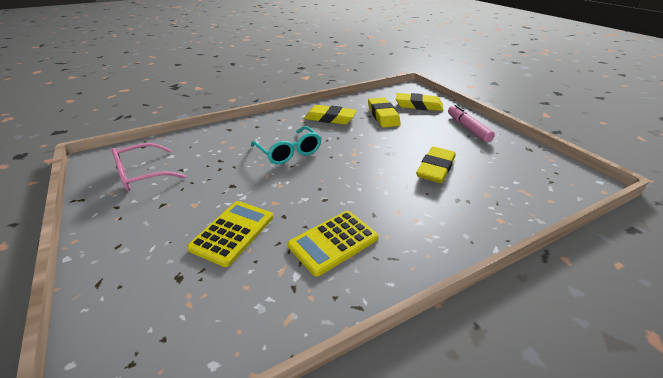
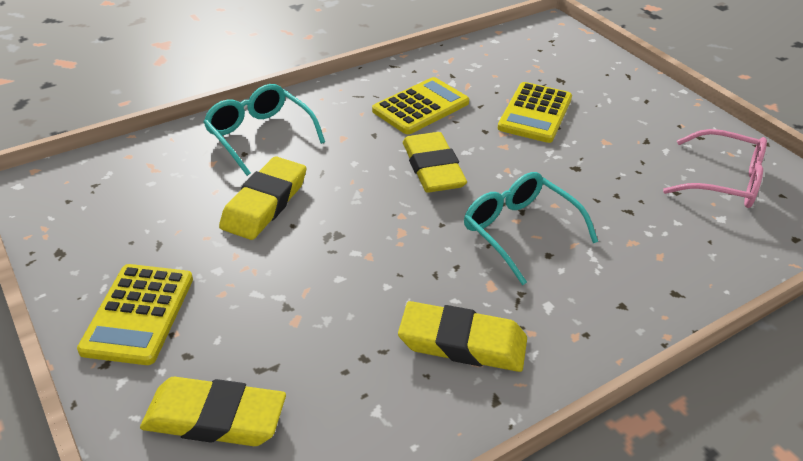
camera: 175 degrees right, 5 degrees up
(142, 174) = (724, 181): pink glasses -> pink glasses turned 60 degrees clockwise
(383, 115) = (328, 360): yellow eraser -> yellow eraser (433, 168)
(465, 215) = (259, 135): none -> turquoise glasses
(468, 128) = (138, 314): pink marker -> yellow calculator

